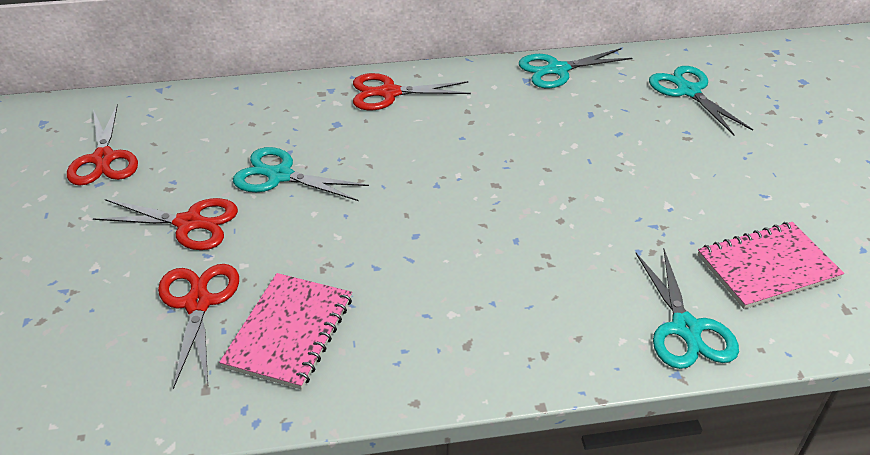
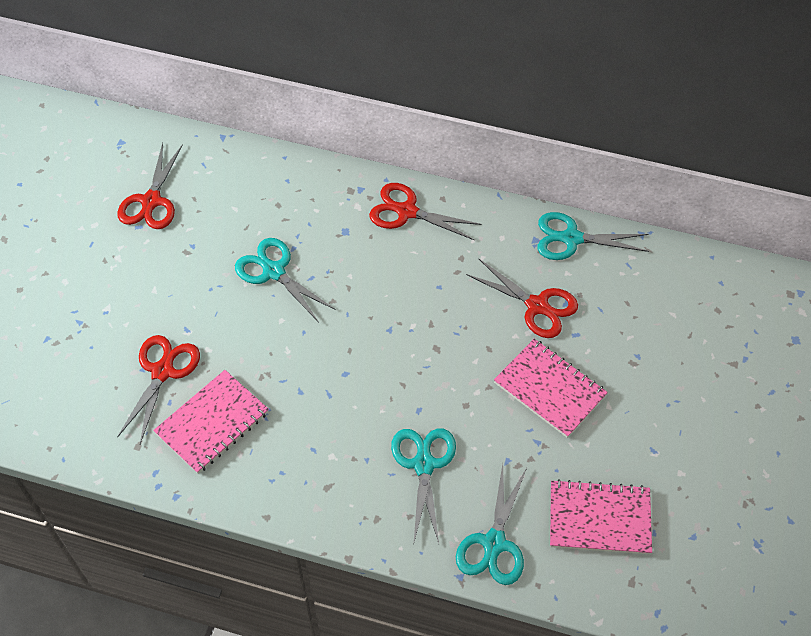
camera: 25 degrees right, 15 degrees up
(189, 223) = (186, 293): red scissors -> red scissors (537, 306)
(630, 181) = (550, 389): none -> pink notebook
(688, 91) = (674, 310): turquoise scissors -> turquoise scissors (424, 465)

